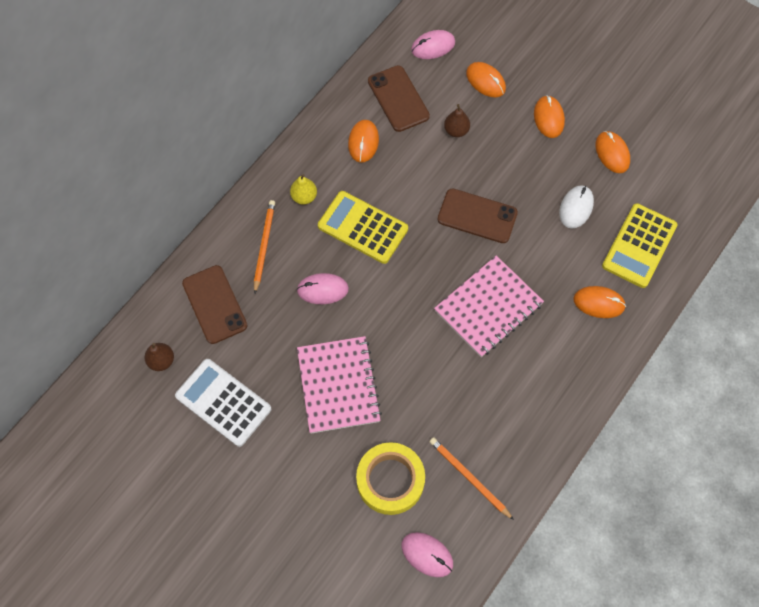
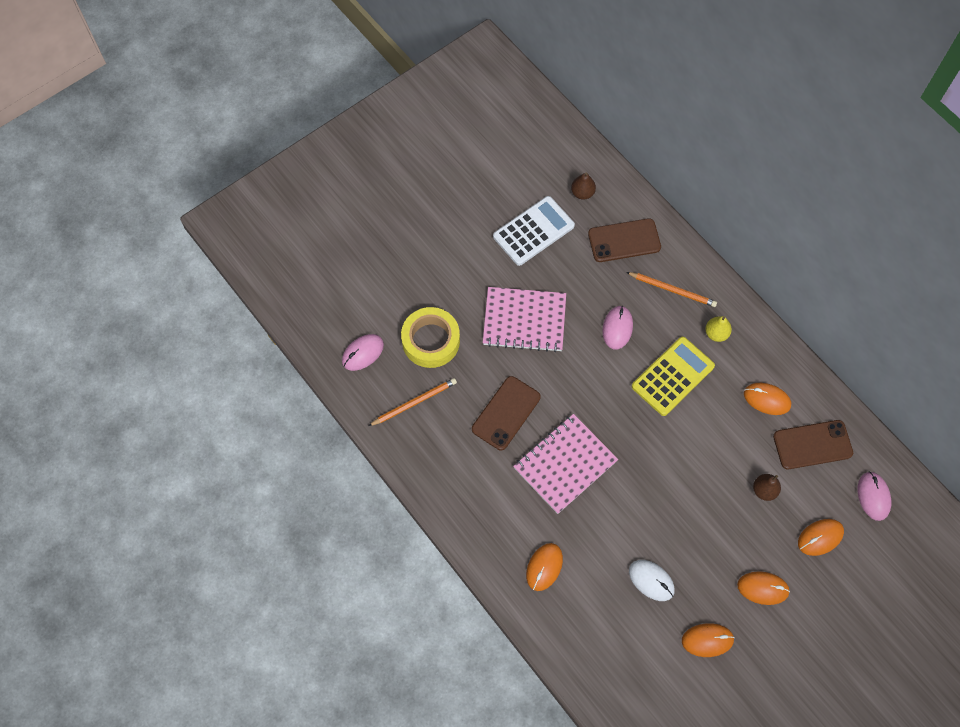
camera: 105 degrees right, 0 degrees up
(477, 216) = (662, 482): brown phone -> brown phone (506, 413)
(488, 307) = (565, 464): pink notebook -> pink notebook turned 75 degrees clockwise
(639, 246) = (595, 629): yellow calculator -> none

